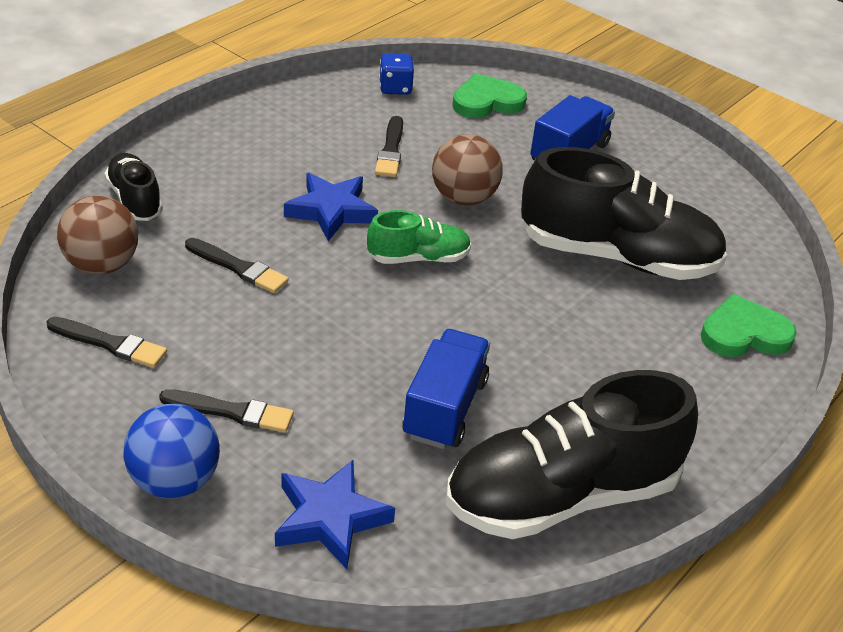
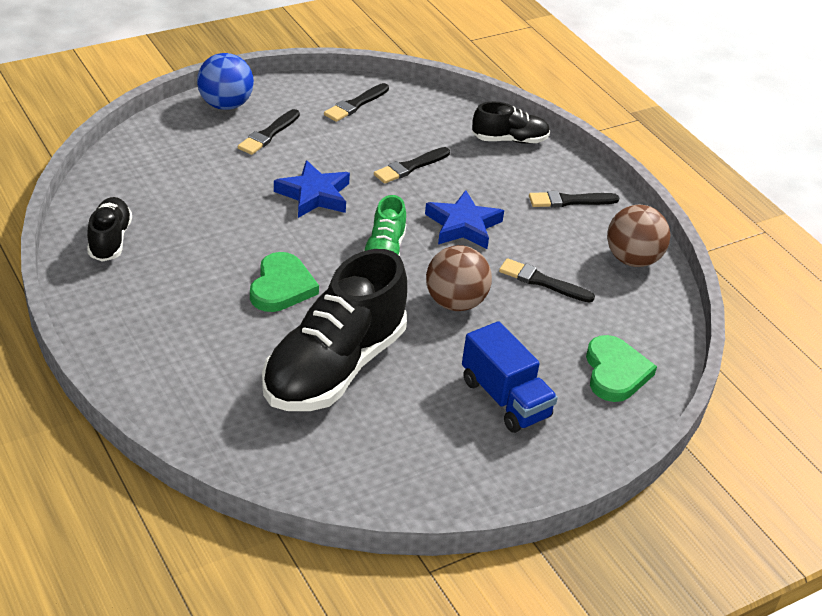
camera: 110 degrees right, 0 degrees up
(102, 265) = (437, 114): brown ball -> brown ball (632, 259)
(239, 146) = (570, 201): none -> black brush
(330, 519) = (160, 148): blue star -> blue star (314, 195)
(395, 88) = (651, 316): blue dice -> none
(445, 408) = (218, 216): blue truck -> none
(561, 496) = (110, 240): black shoe -> black shoe, size x0.50
(744, 333) = (198, 405): green heart -> green heart (281, 287)

